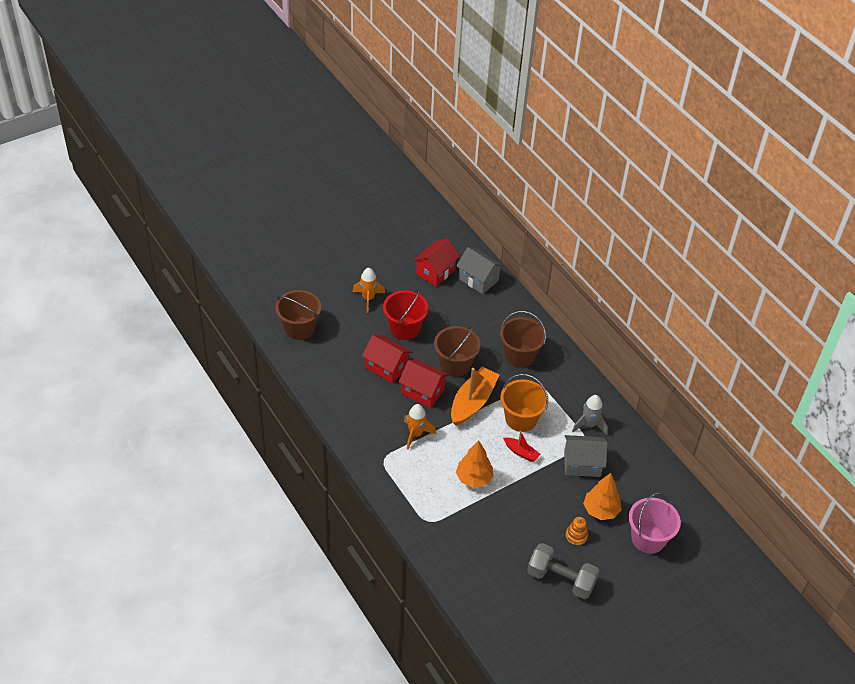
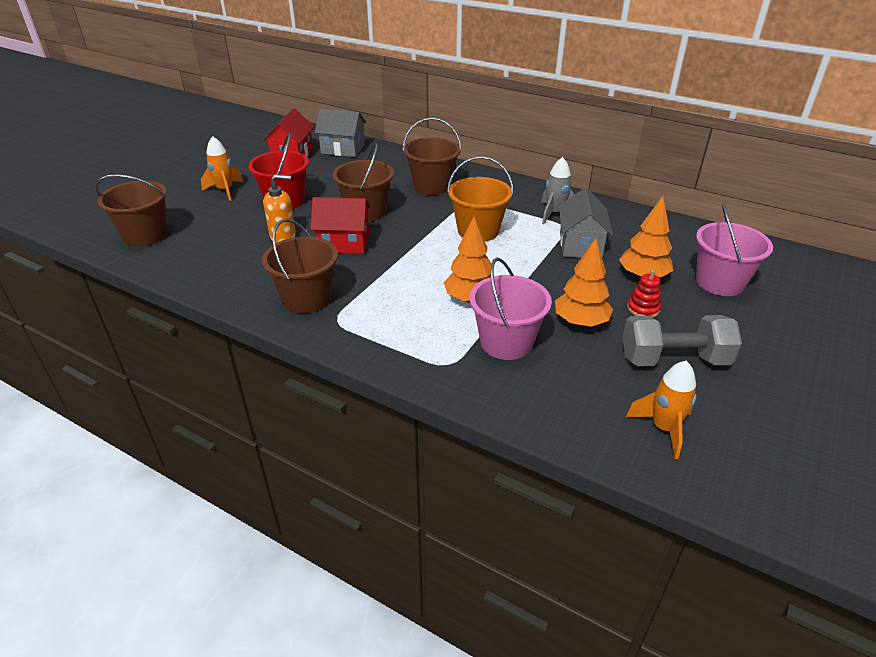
camera: 25 degrees left, 10 degrees down
(375, 433) = (307, 298): none -> brown bucket
(386, 367) = (283, 236): red house -> orange soap dispenser
(416, 434) = (363, 282): orange rocket -> orange rocket (663, 428)
(472, 402) = (411, 234): orange boat -> none
(472, 522) = (506, 342): none -> pink bucket
(521, 452) = (505, 257): red boat -> none
(528, 527) = (580, 322): none -> orange tree
(576, 535) = (643, 309): orange stacking toy -> red stacking toy
(582, 464) = (580, 245): grey house -> grey house turned 60 degrees counterclockwise

